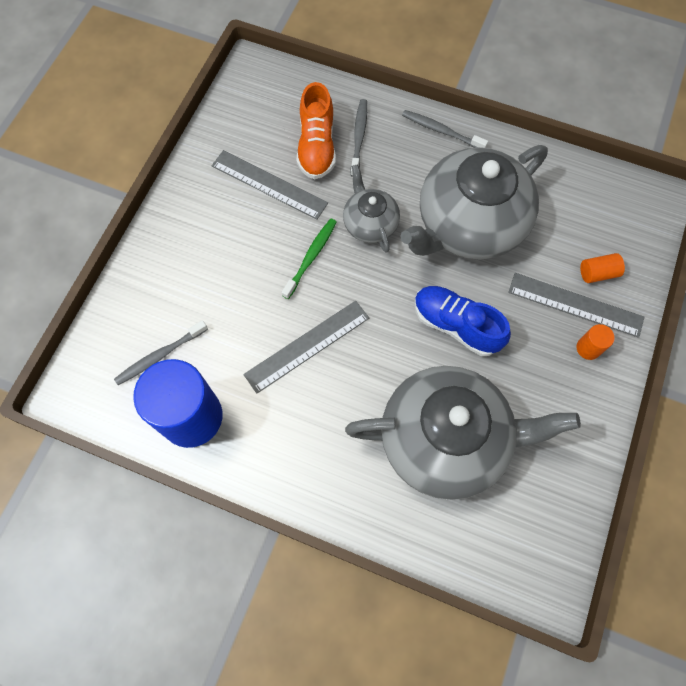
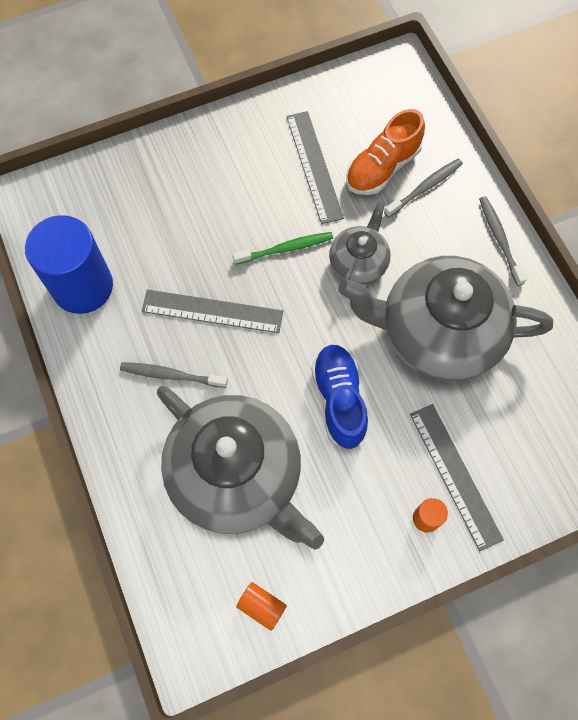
camera: 45 degrees right, 0 degrees up
(160, 355) = (107, 225): grey toothbrush -> grey toothbrush (172, 375)
(597, 273) = (504, 469): orange cylinder -> orange cylinder (262, 606)

